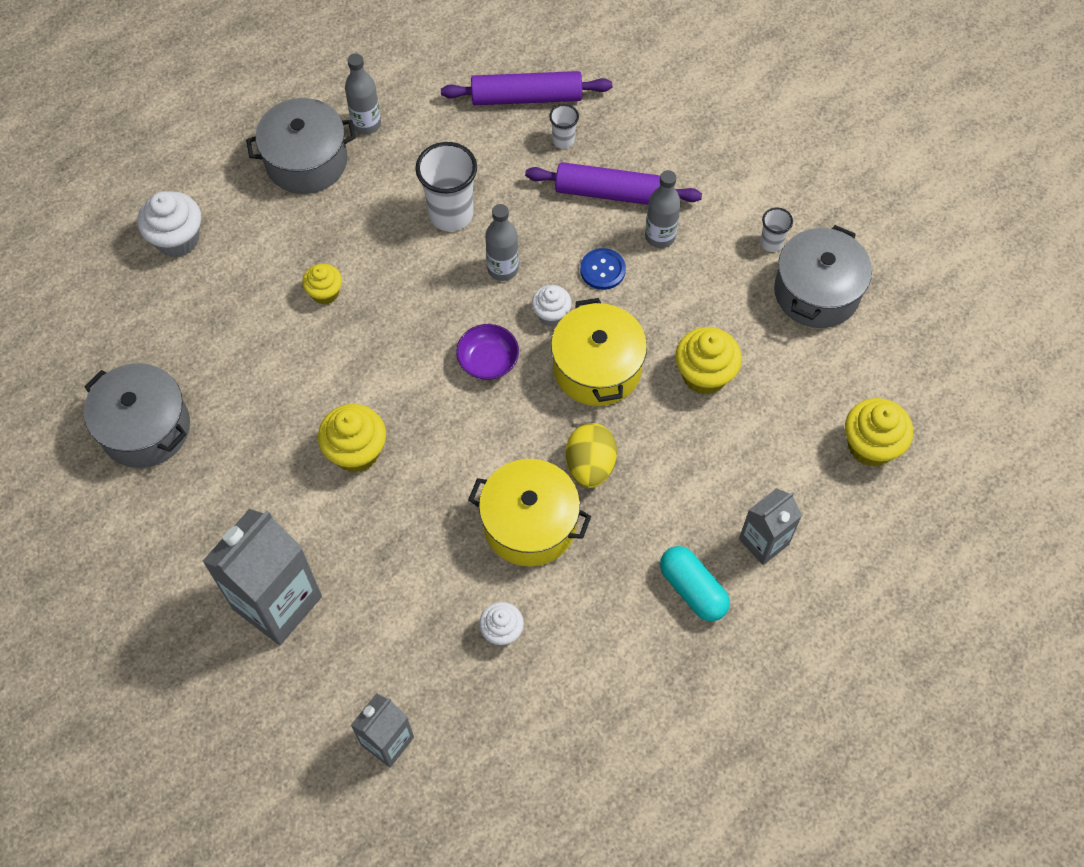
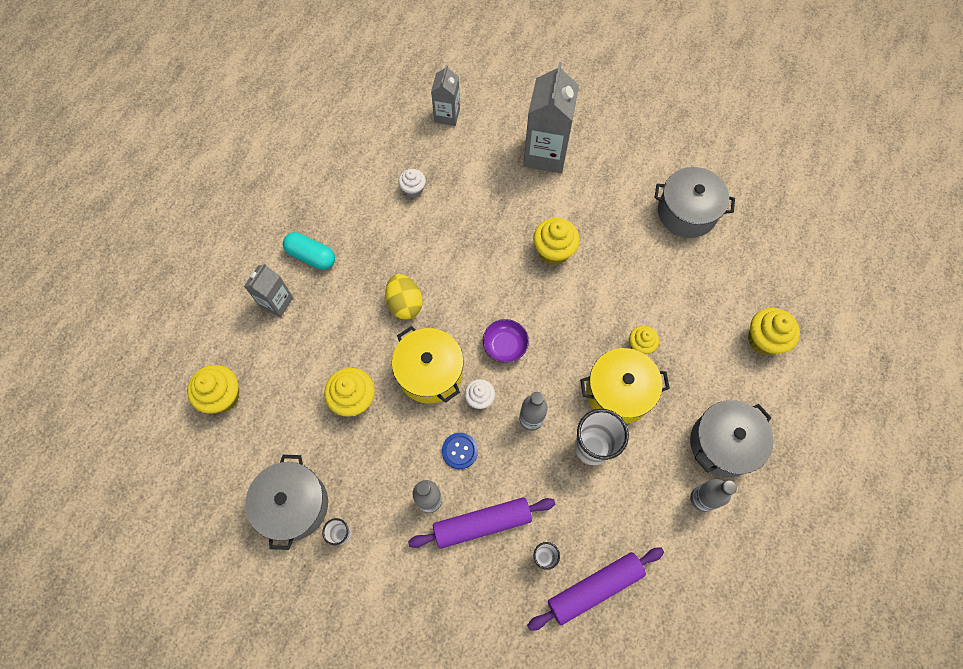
camera: 155 degrees right, 5 degrees up
(177, 239) = (763, 340): white cupcake -> yellow cupcake
(530, 523) = (426, 253): yellow pot -> yellow pot (619, 392)

